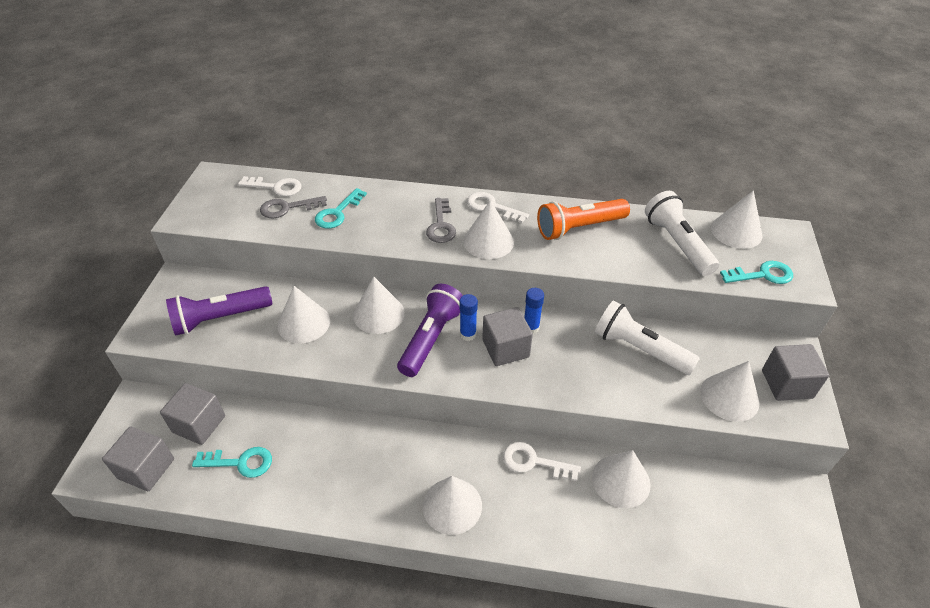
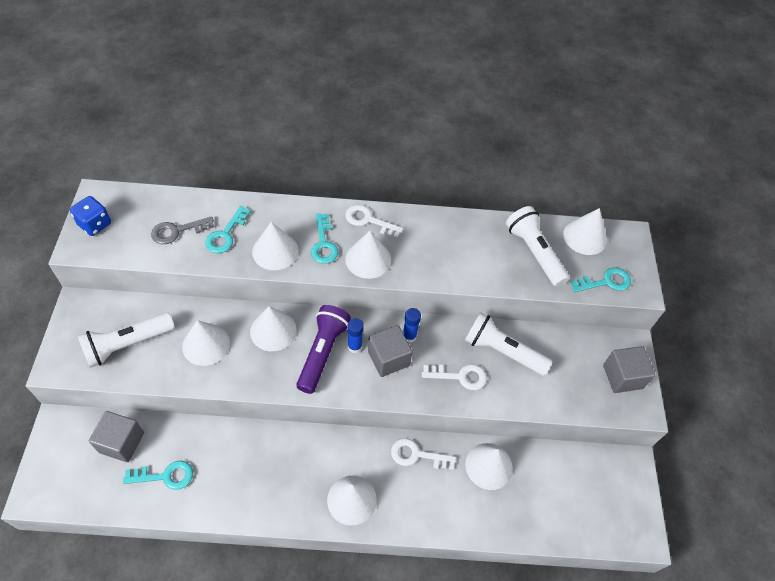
camera: 10 degrees left, 10 degrees up
(146, 469) = (82, 488): grey cube -> none
(205, 199) = (95, 224): none -> blue dice
(220, 318) = (127, 344): purple flashlight -> white flashlight
(276, 187) = (162, 207): white key -> white key (460, 376)
(441, 225) = (323, 244): grey key -> turquoise key
(579, 228) = (448, 240): orange flashlight -> none
(729, 397) = (576, 392): white cone -> white cone (275, 251)

